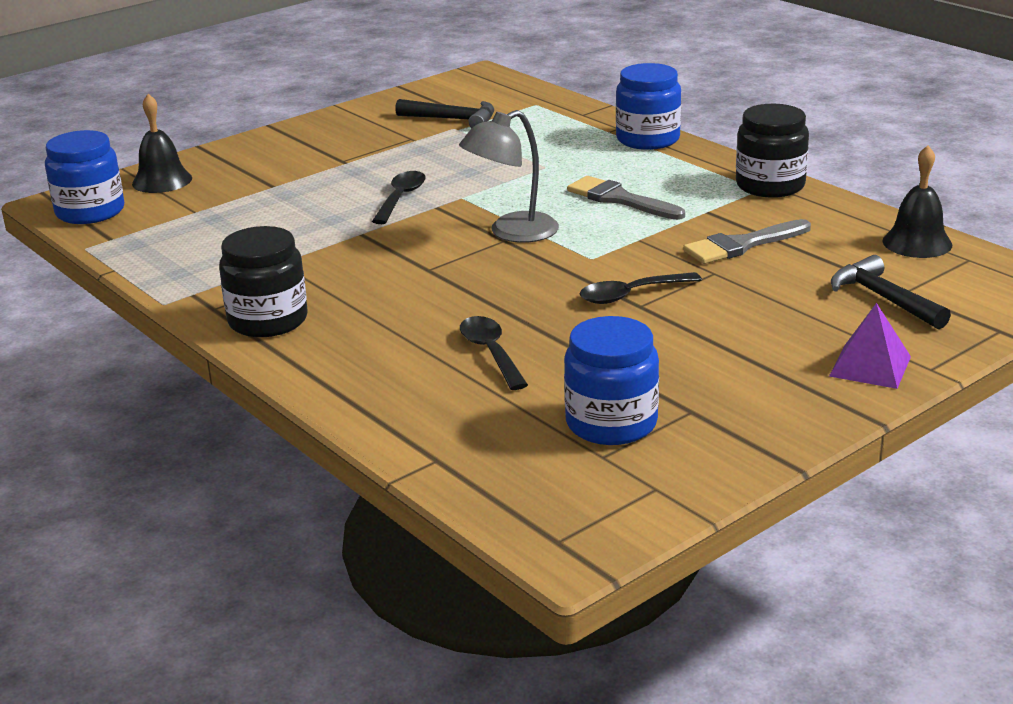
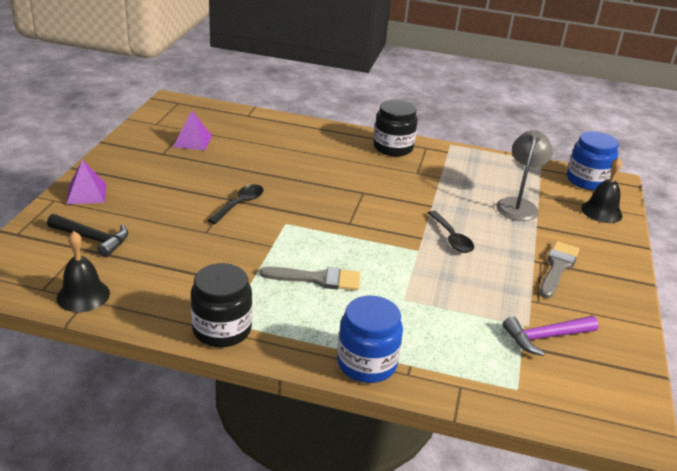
camera: 140 degrees right, 5 degrees up
(453, 119) = (545, 337): black hammer -> purple hammer
(491, 353) = (275, 157): black spoon -> none
(512, 233) = (351, 229): grey lamp -> grey lamp (518, 205)
(611, 423) = (192, 141): blue jar -> purple pyramid
(742, 245) = (203, 259): grey brush -> grey brush (557, 267)

